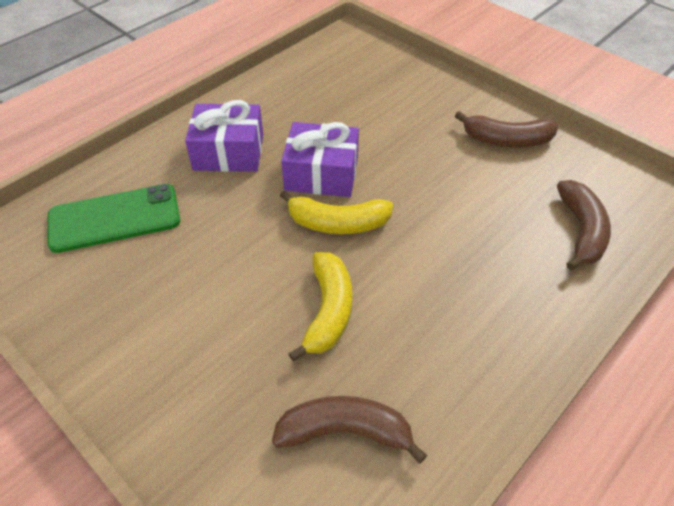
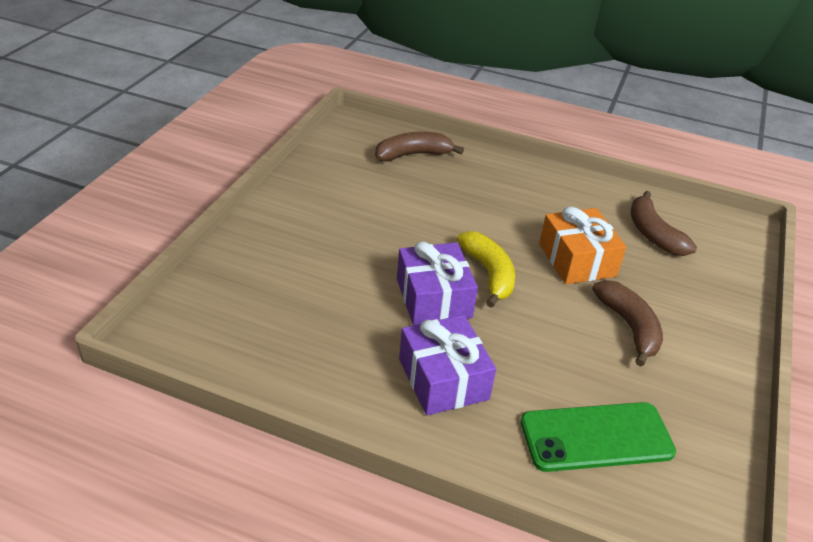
camera: 115 degrees left, 10 degrees down
(114, 218) = (596, 437): green phone -> green phone turned 60 degrees counterclockwise
(328, 311) = (577, 260): yellow banana -> orange gift
(507, 140) = (321, 194): brown banana -> brown banana (629, 327)

